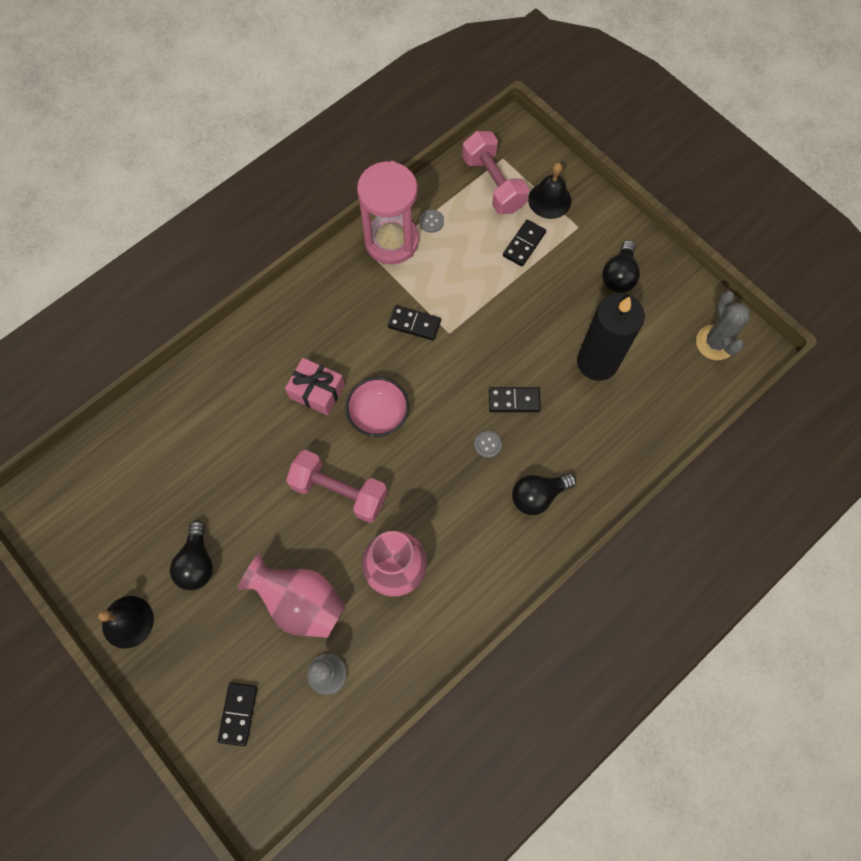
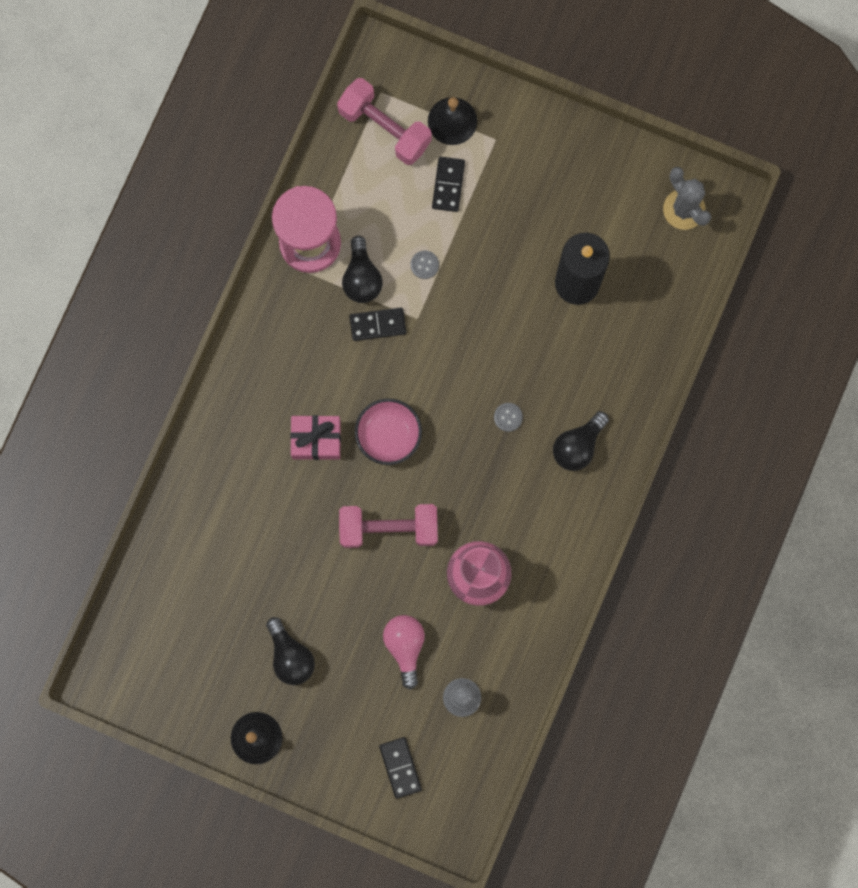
camera: 25 degrees left, 10 degrees up
(300, 602) = (405, 646): pink vase -> pink light bulb
(431, 221) = (340, 202): grey button -> grey button (424, 265)
(514, 400) = (513, 360): black domino -> none
(619, 276) = (560, 178): black light bulb -> black light bulb (361, 278)

